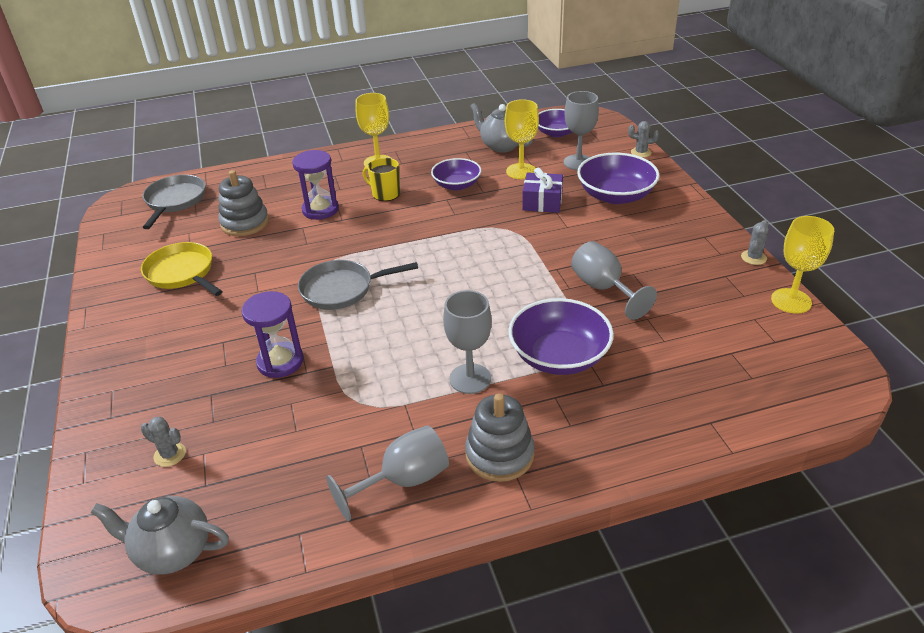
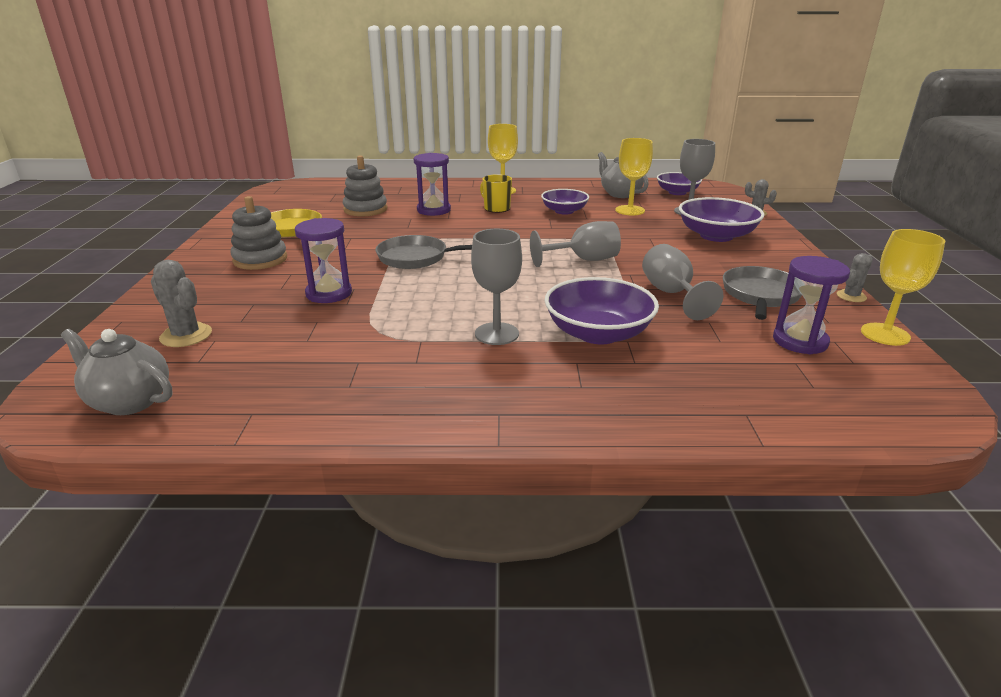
camera: 15 degrees right, 10 degrees down
(170, 454) = (186, 335): grey cactus -> grey cactus, size x1.58
(174, 201) = (320, 191): grey pan -> grey pan (760, 295)
(403, 481) = (380, 395): grey goblet -> grey goblet (584, 260)
(499, 455) = (491, 395): grey stacking toy -> grey stacking toy (260, 259)
(542, 202) = (639, 231): purple gift -> none
(727, 326) = (800, 341): none -> purple hourglass

